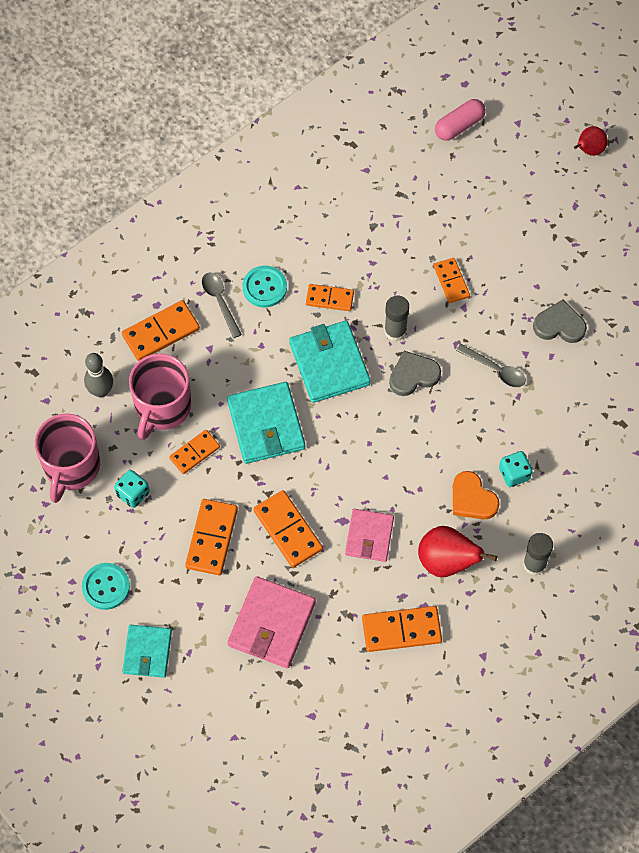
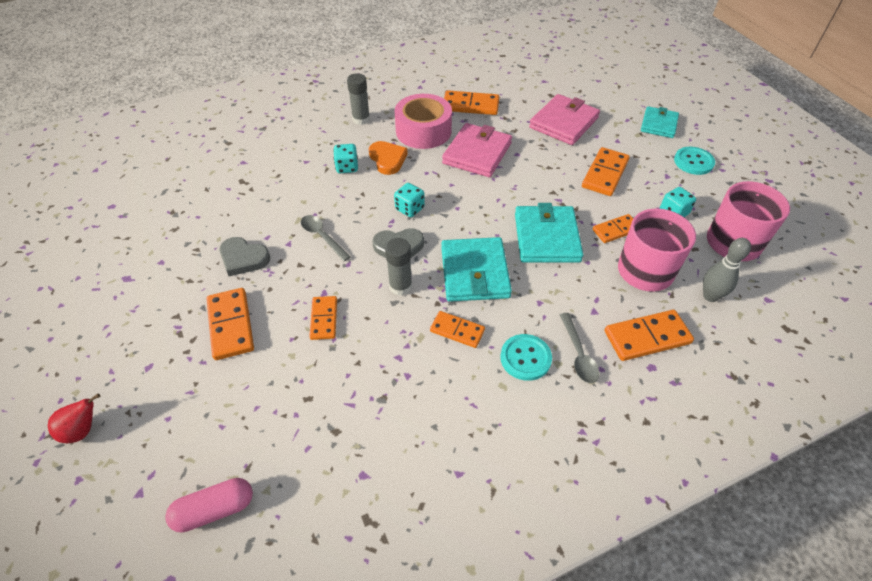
camera: 165 degrees left, 15 degrees down
(288, 530) = (541, 168): orange domino -> orange domino (230, 325)
(369, 536) = (477, 153): pink wallet -> pink wallet, size x1.54
(420, 429) = (409, 209): none -> turquoise dice
(447, 561) = (423, 131): red pear -> pink tape

